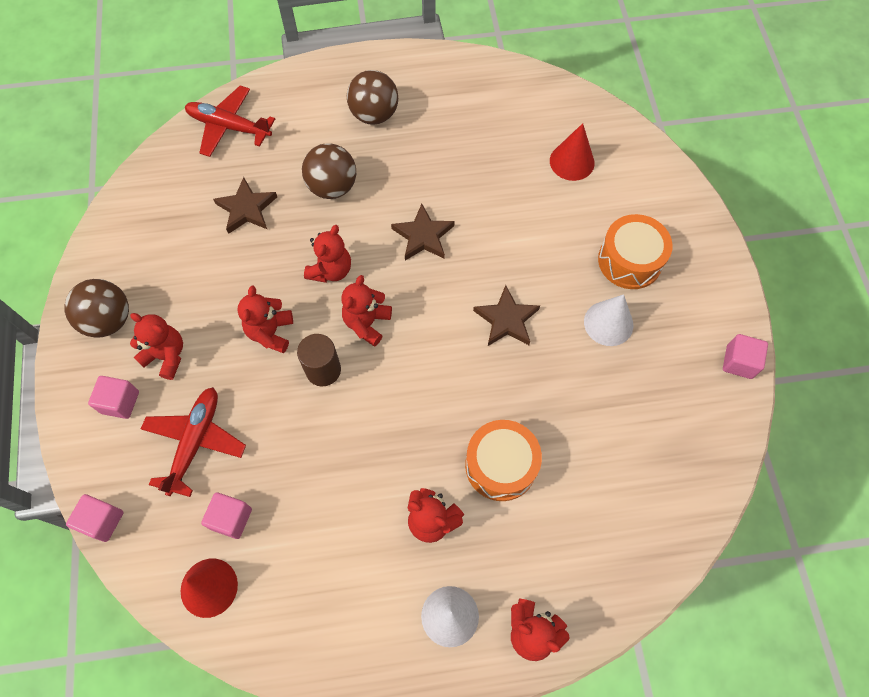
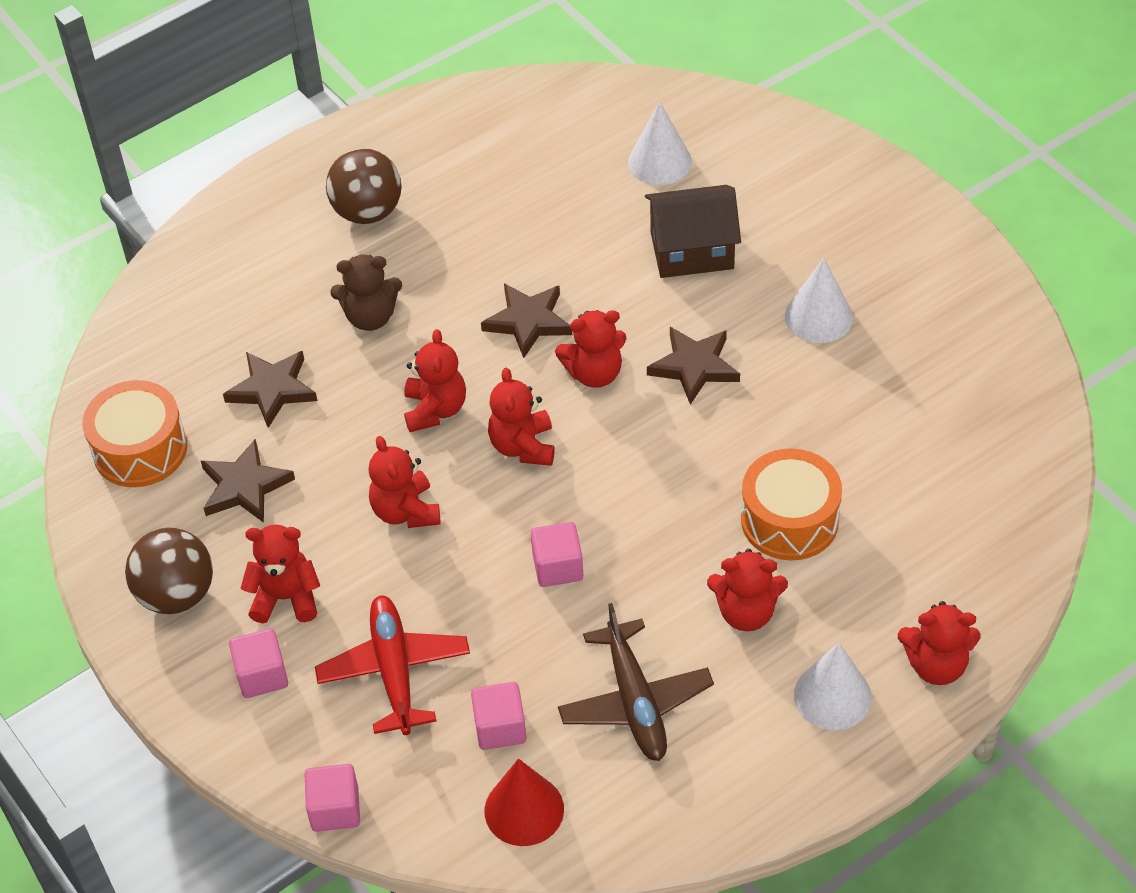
camera: 25 degrees left, 15 degrees down
(191, 266) = (245, 486): none -> brown star
(229, 127) = (177, 307): red plane -> none
(323, 370) = (503, 521): brown cylinder -> none
(323, 547) = (635, 702): none -> brown plane
(332, 187) = (370, 317): brown ball -> brown teddy bear
(441, 293) = (594, 373): none -> red teddy bear
(554, 235) = (692, 250): none -> brown house
(572, 162) = (660, 162): red cone -> white cone
(630, 261) = (801, 240): orange drum -> orange drum (140, 449)
(739, 362) = (993, 291): pink cube -> pink cube (558, 567)

